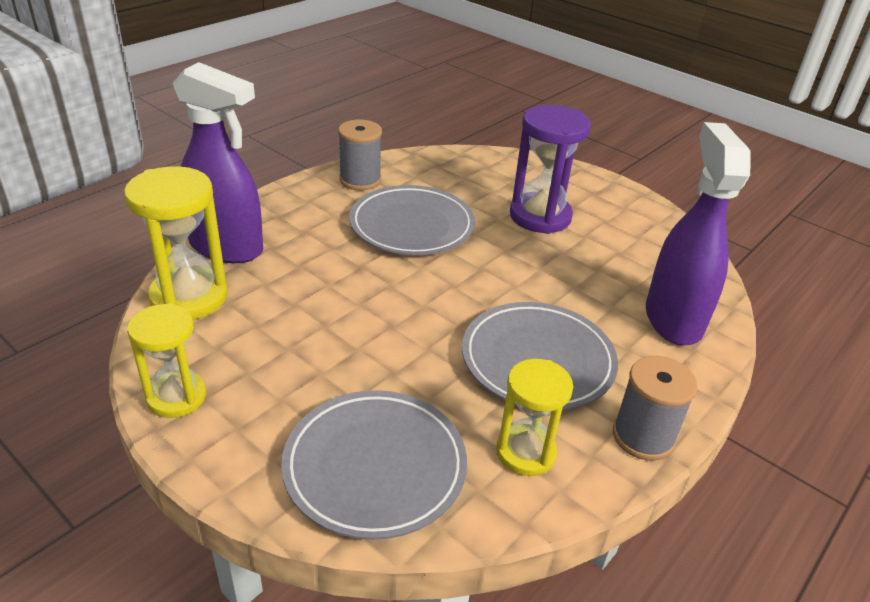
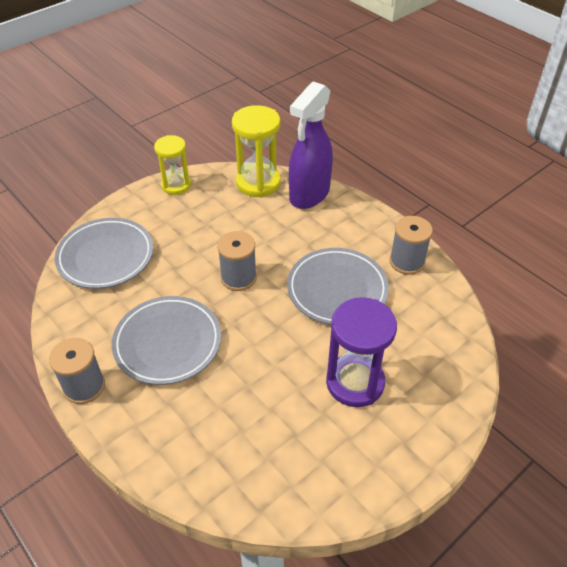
camera: 100 degrees right, 10 degrees up
(404, 304) = (238, 278): none -> grey spool
(525, 452) = (93, 322): yellow hourglass -> none
(673, 319) = (195, 448): purple spray bottle -> none

